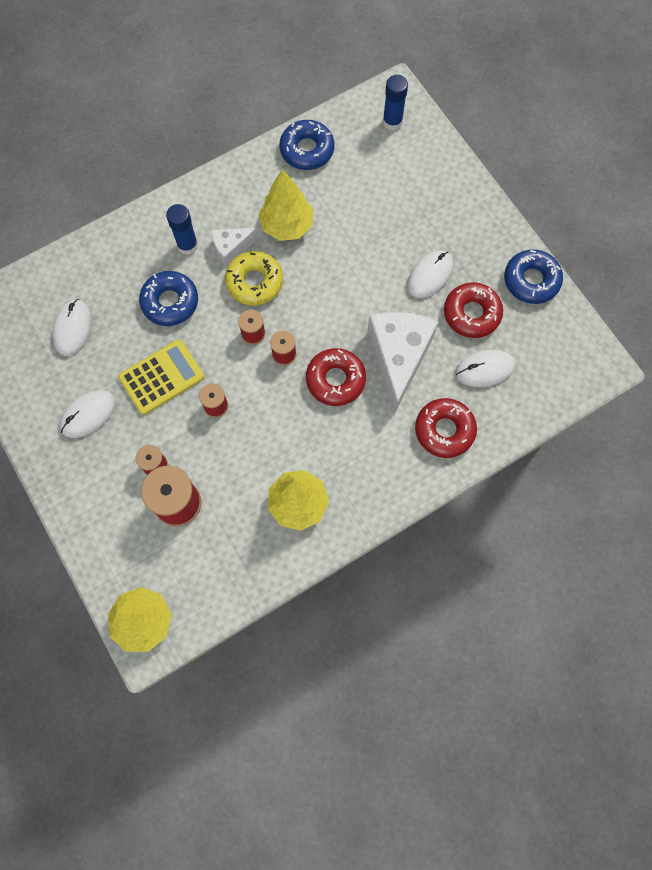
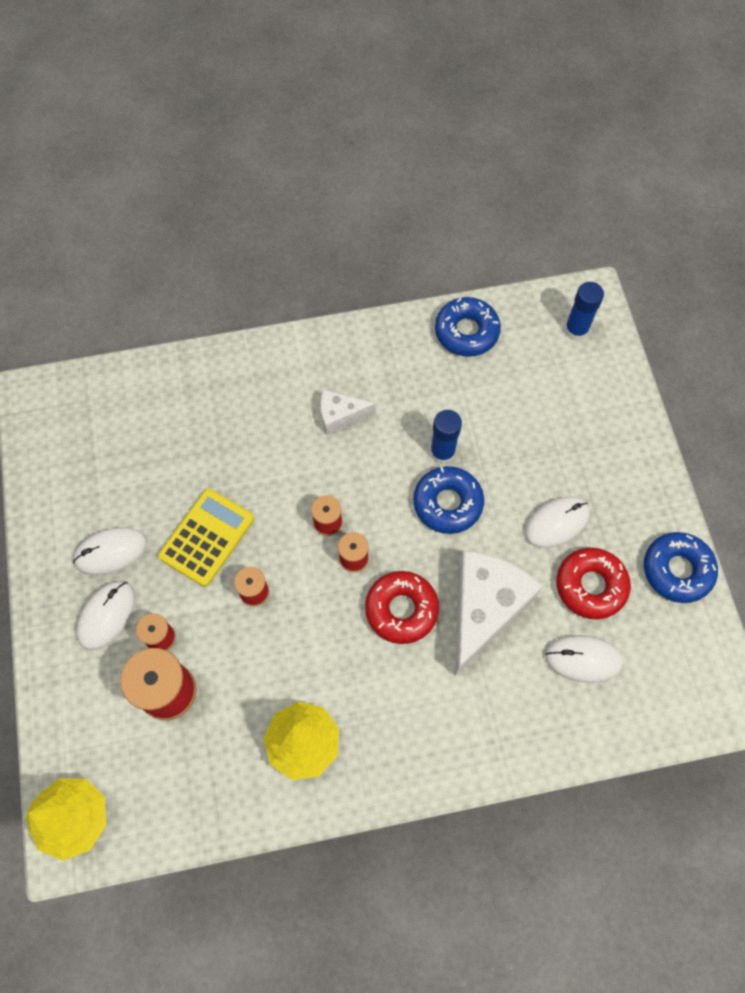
camera: 20 degrees right, 5 degrees down
(73, 328) = (133, 449): white mouse -> white mouse (107, 615)
(162, 377) = (207, 537): yellow calculator -> yellow calculator turned 45 degrees counterclockwise
(170, 302) = (249, 454): blue donut -> blue donut (447, 503)
(187, 245) = (293, 397): blue glue stick -> blue glue stick (442, 452)
(254, 282) = (351, 463): yellow donut -> none
(287, 225) = (412, 410): yellow tree -> none
(444, 430) = (508, 717): red donut -> none

